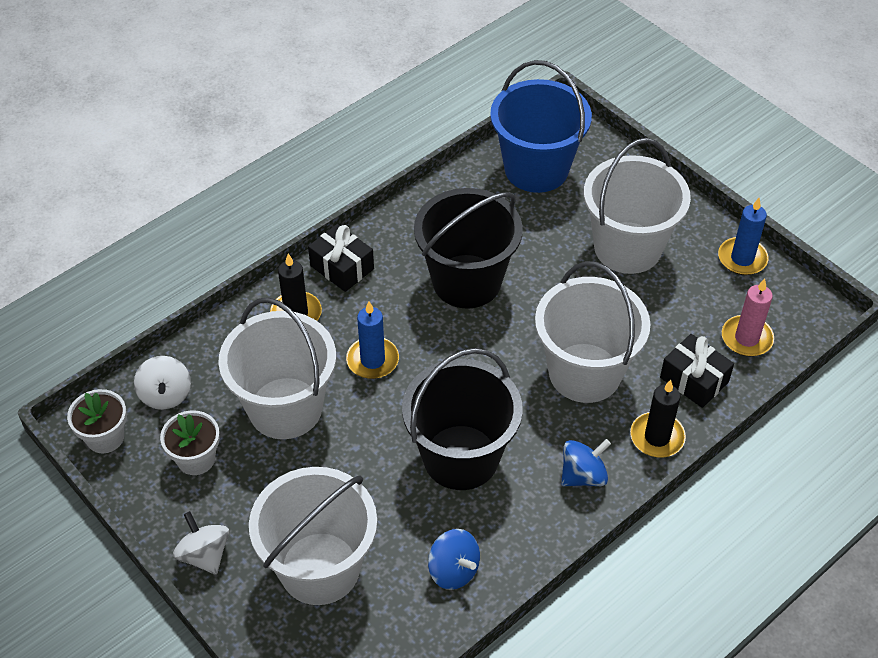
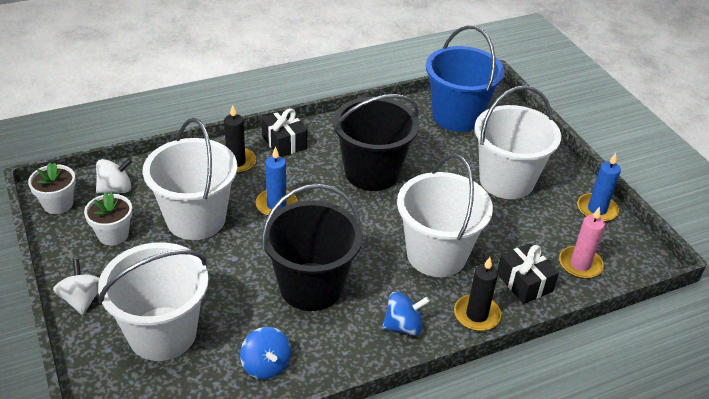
camera: 15 degrees right, 10 degrees down
(166, 395) = (116, 189): white spinning top -> white spinning top turned 120 degrees counterclockwise

